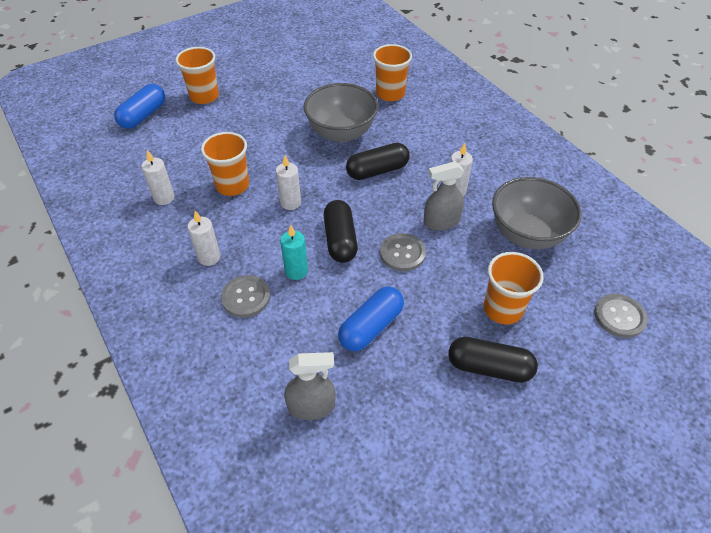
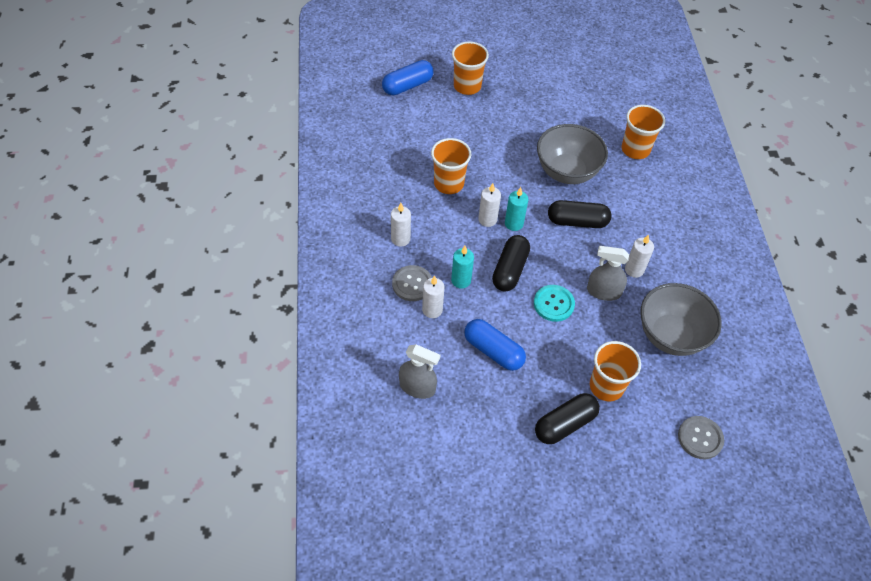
camera: 25 degrees right, 5 degrees up
(164, 198) = (390, 172): white candle -> white candle (432, 310)
(318, 196) = (514, 223): none -> turquoise candle
(371, 327) = (493, 351): blue capsule -> blue capsule turned 60 degrees clockwise
(402, 253) = (553, 304): grey button -> turquoise button
(489, 367) = (565, 424): black capsule -> black capsule turned 75 degrees counterclockwise

